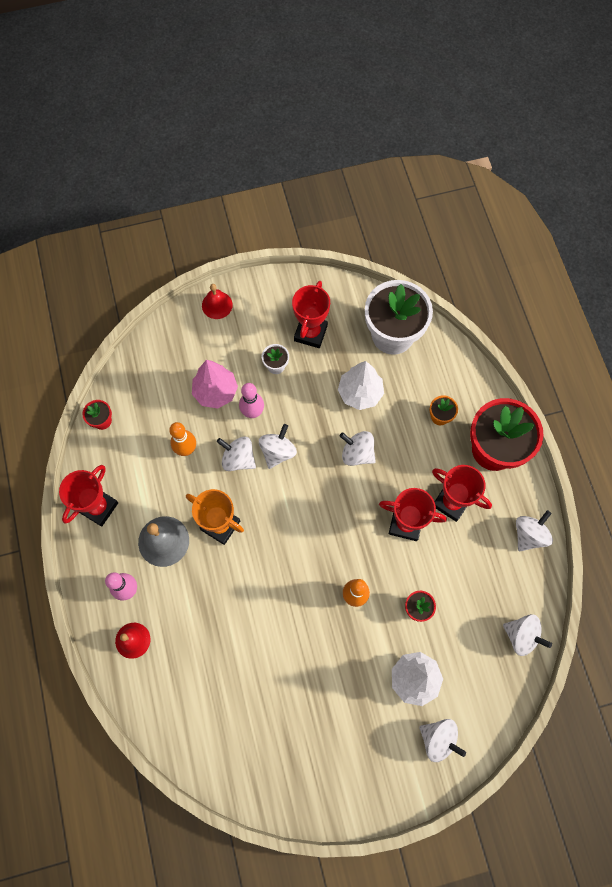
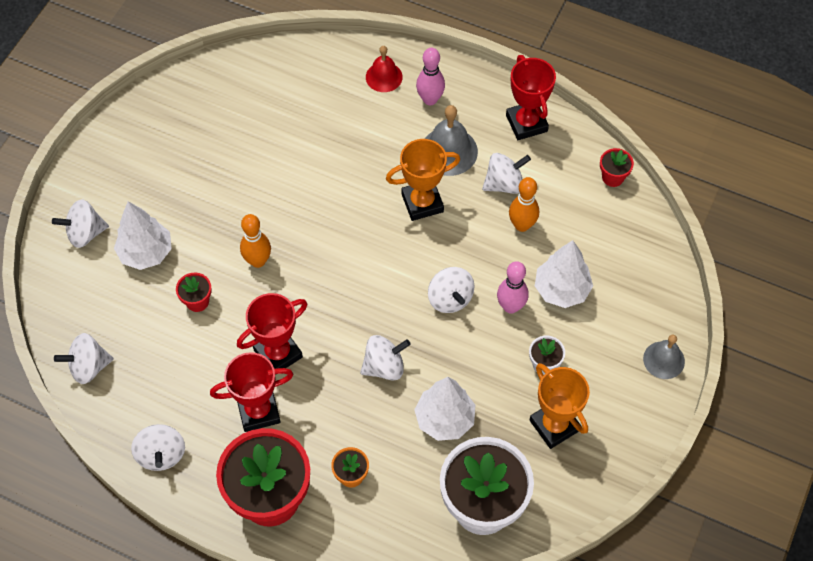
camera: 130 degrees right, 10 degrees down
(215, 392) = (561, 290): pink tree -> white tree
(217, 305) = (664, 360): red bell -> grey bell
(238, 459) = (473, 261): white spinning top -> white spinning top (504, 184)
(310, 333) = (554, 425): red trophy -> orange trophy

